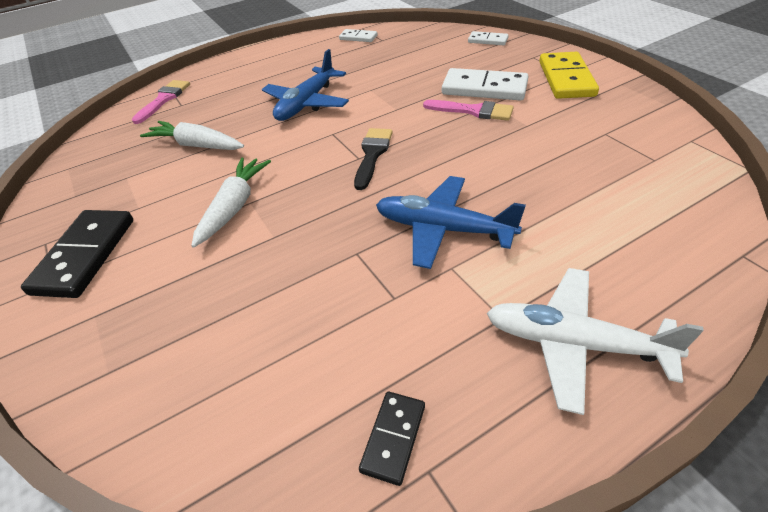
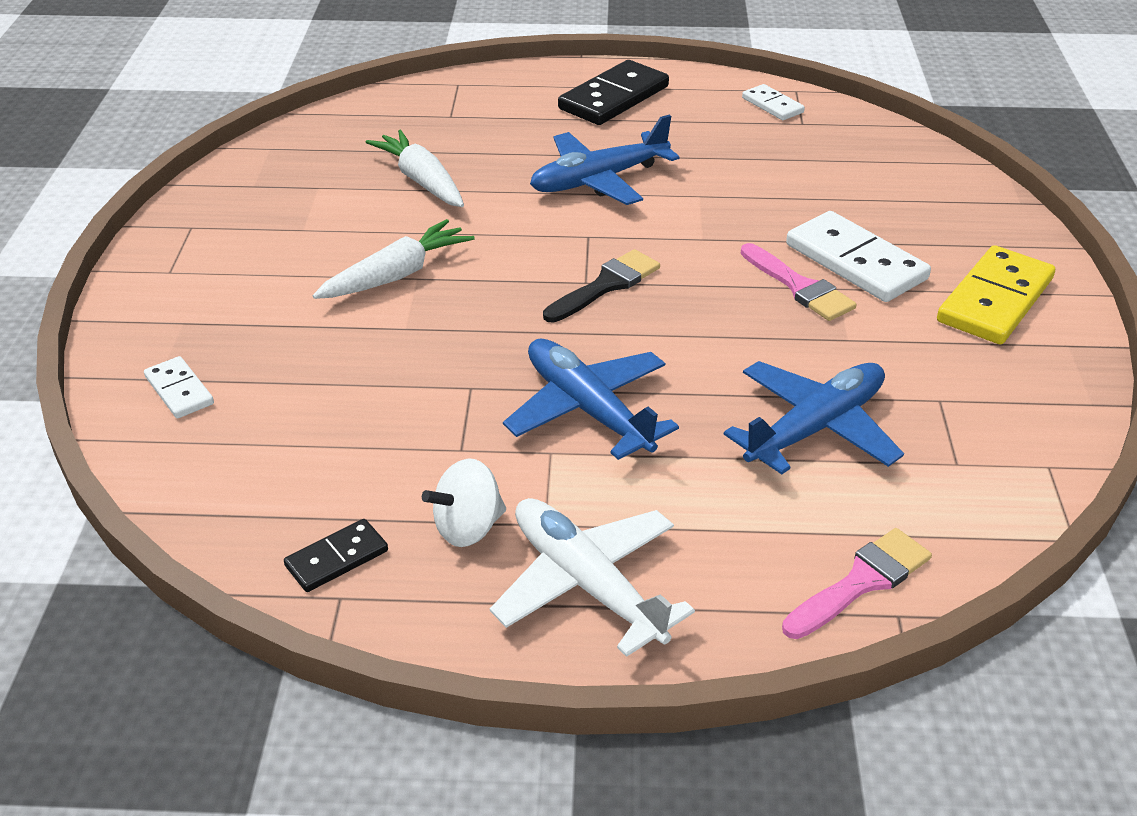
camera: 30 degrees right, 5 degrees down
(84, 255) = (216, 258): black domino -> black domino (613, 98)
(164, 99) = (437, 100): pink brush -> pink brush (861, 582)
(458, 351) = (468, 528): none -> white spinning top
(488, 40) = (958, 189): white domino -> white domino (179, 390)
(571, 176) = (815, 428): none -> blue plane

